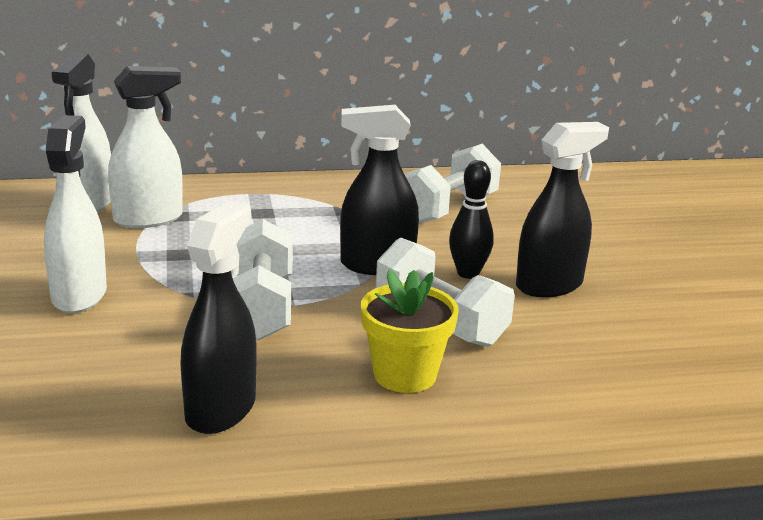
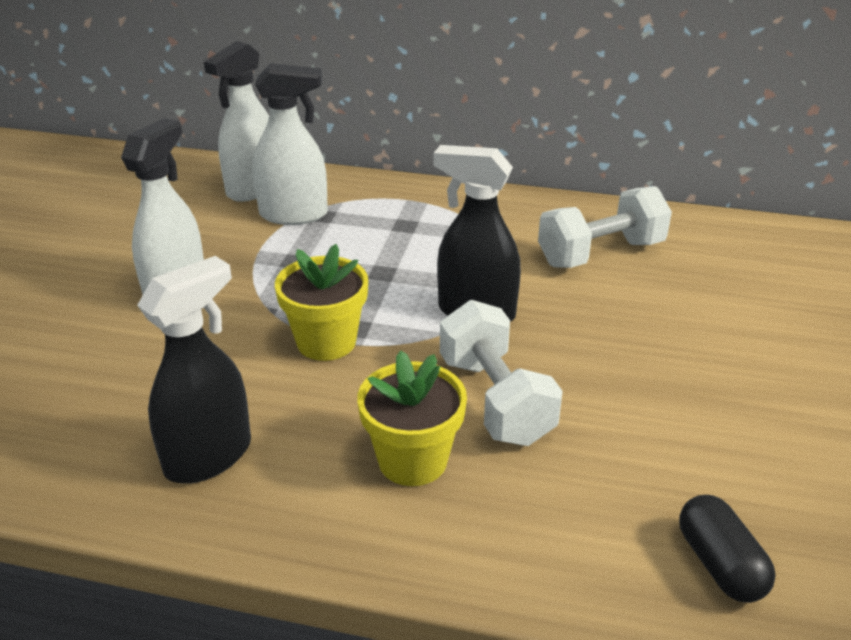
camera: 25 degrees right, 10 degrees up
(261, 308) = (326, 342): white dumbbell -> yellow flower pot
(468, 273) = (567, 343): black bowling pin -> none
(549, 285) = (651, 378): black spray bottle -> none
(682, 388) = (720, 564): none -> black capsule

